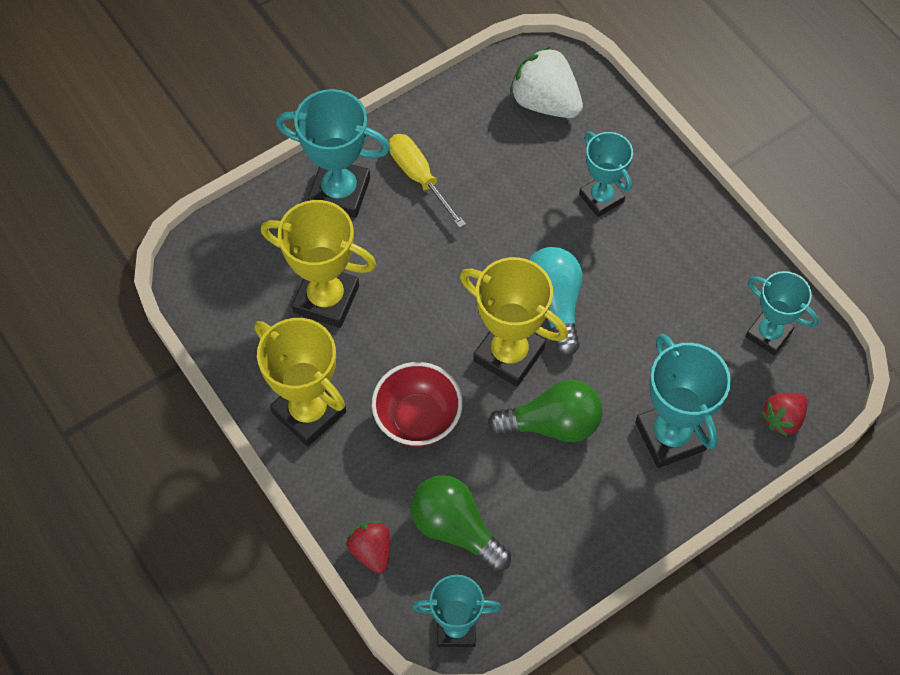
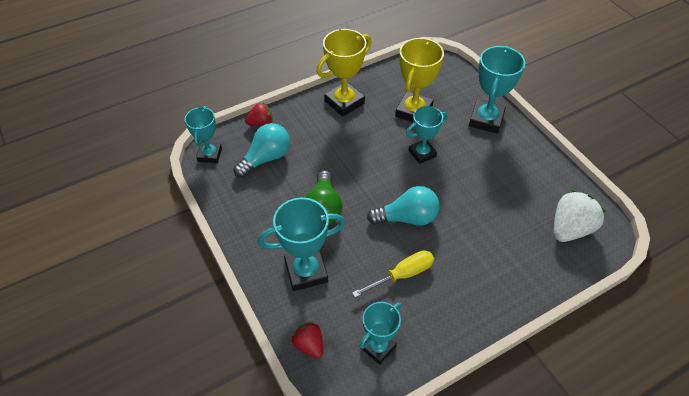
camera: 95 degrees right, 10 degrees down
(417, 419) = (334, 146): red bowl -> none
(419, 177) = (500, 156): yellow screwdriver -> yellow screwdriver (402, 274)
(455, 528) = (266, 158): green light bulb -> turquoise light bulb
(509, 354) = (372, 191): yellow trophy -> none
(601, 198) = (491, 253): turquoise trophy -> turquoise trophy (422, 153)

